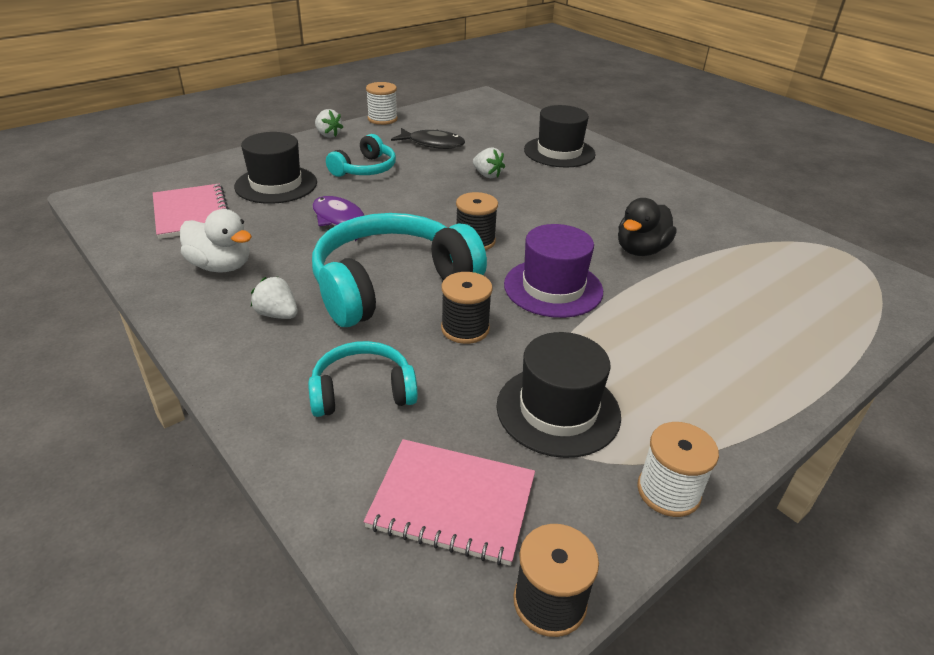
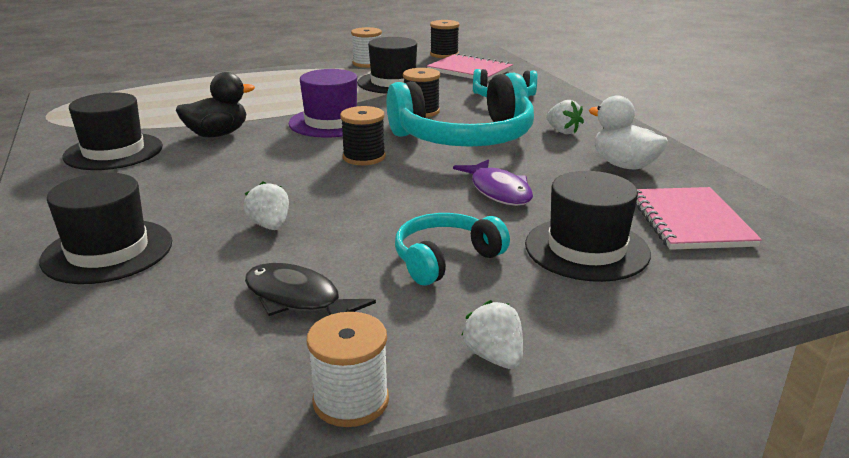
camera: 160 degrees left, 10 degrees down
(691, 217) = (113, 151): none -> black hat

